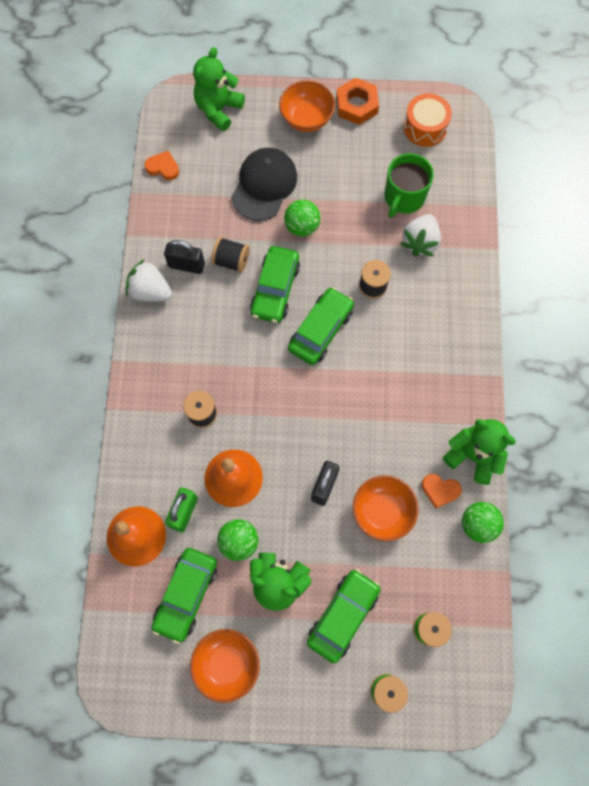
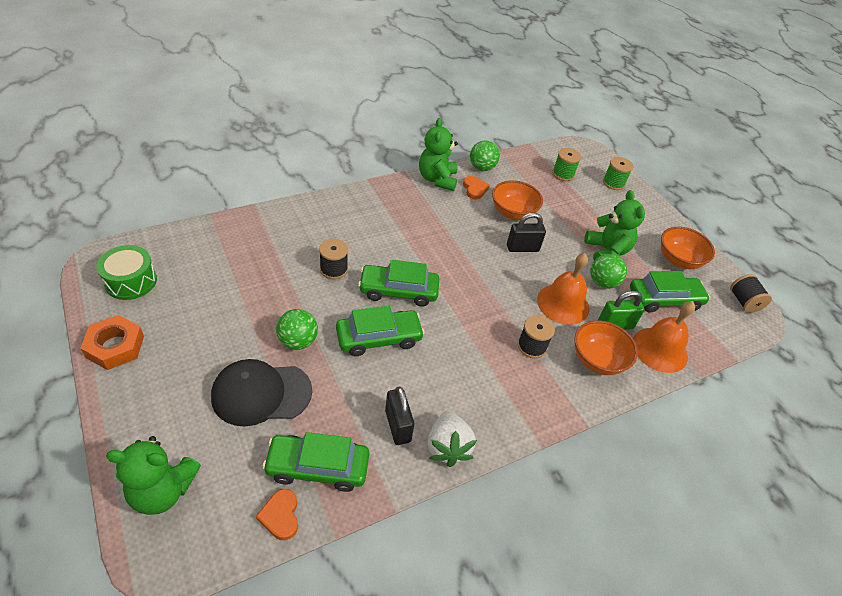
camera: 125 degrees left, 25 degrees down
(231, 261) = (369, 386): black spool -> black spool (743, 302)
(306, 118) = (149, 387): orange bowl -> orange bowl (597, 360)
(343, 615) = (594, 213): green car -> green car (318, 467)
(403, 197) = (226, 274): green mug -> none
(420, 242) = (271, 250): white strawberry -> none
(425, 127) = (131, 281): orange drum -> green drum

